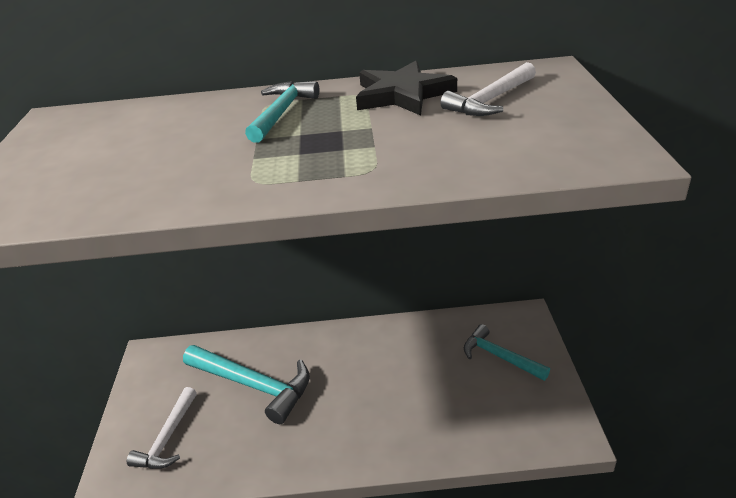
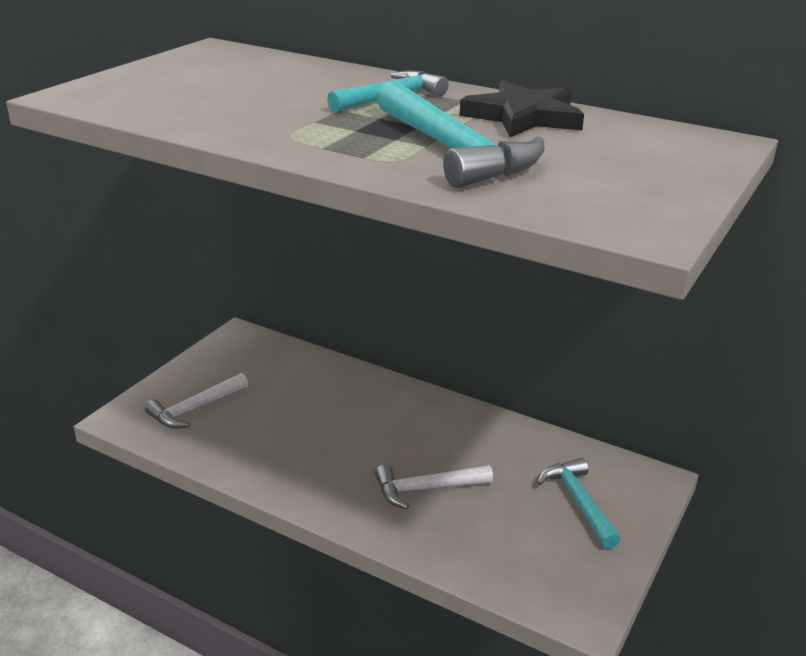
camera: 30 degrees right, 5 degrees down
(253, 385) = (304, 404): turquoise hammer -> turquoise hammer (453, 151)
(490, 100) = (601, 147): white hammer -> white hammer (426, 489)

